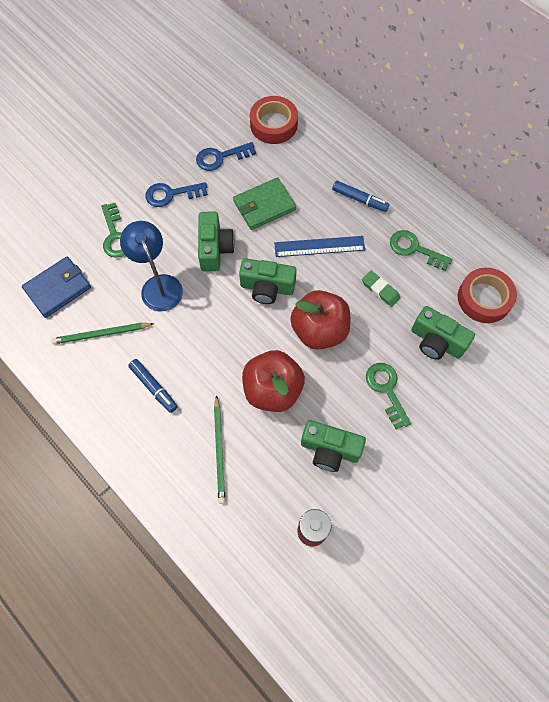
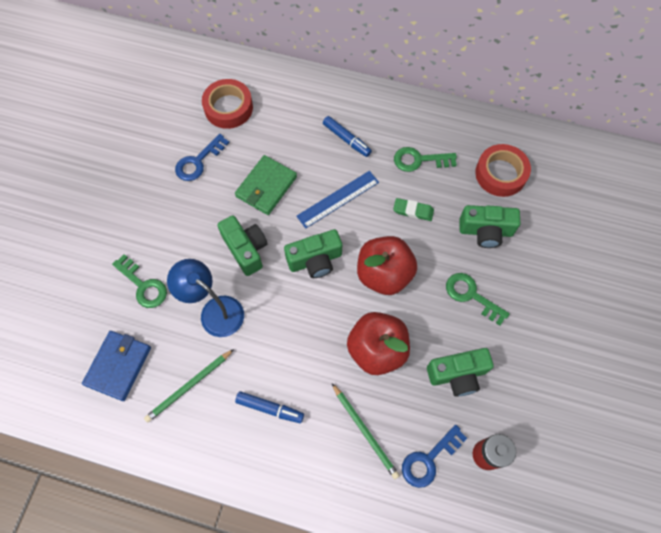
camera: 30 degrees left, 0 degrees up
(171, 194) = (173, 219): blue key -> blue key (429, 459)
(359, 199) = (346, 139): blue marker -> blue marker turned 45 degrees clockwise

